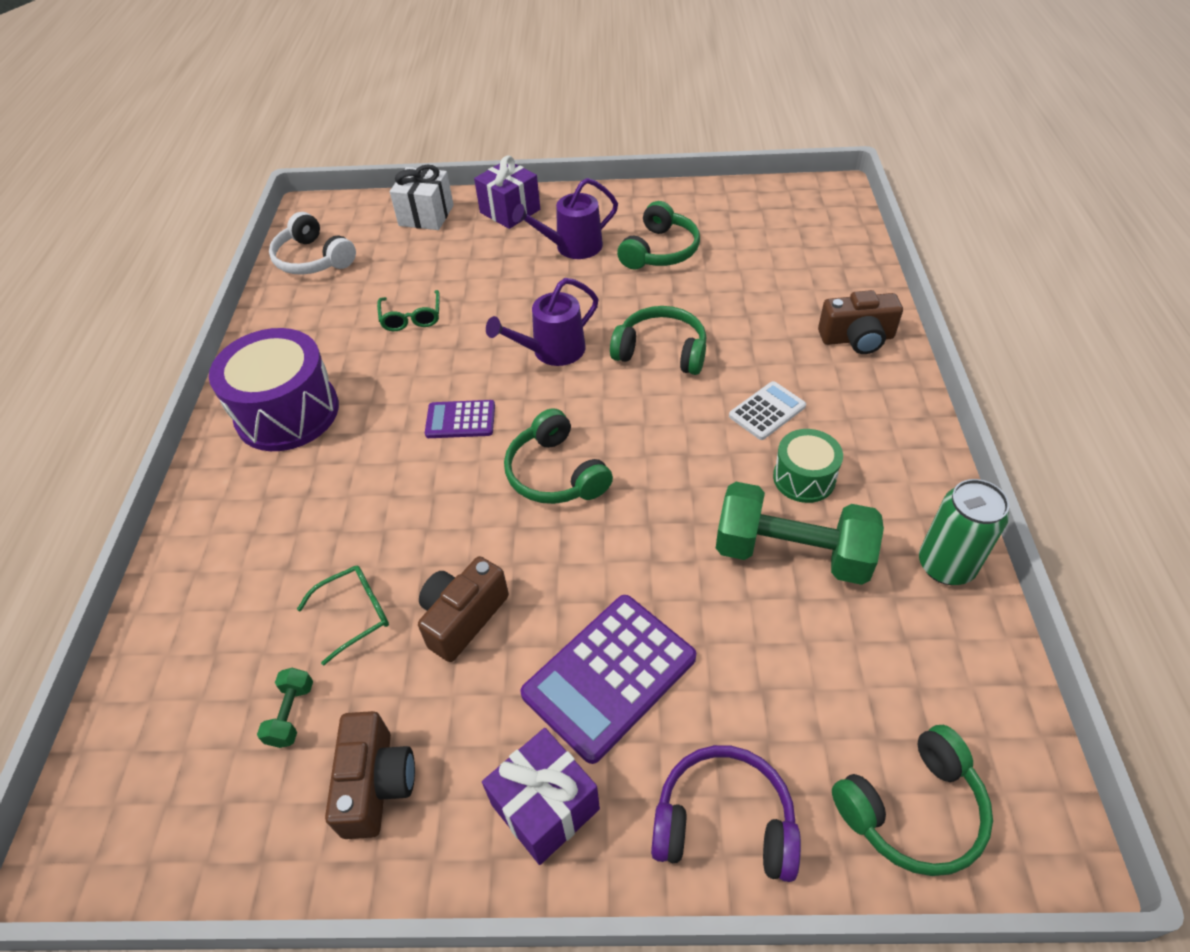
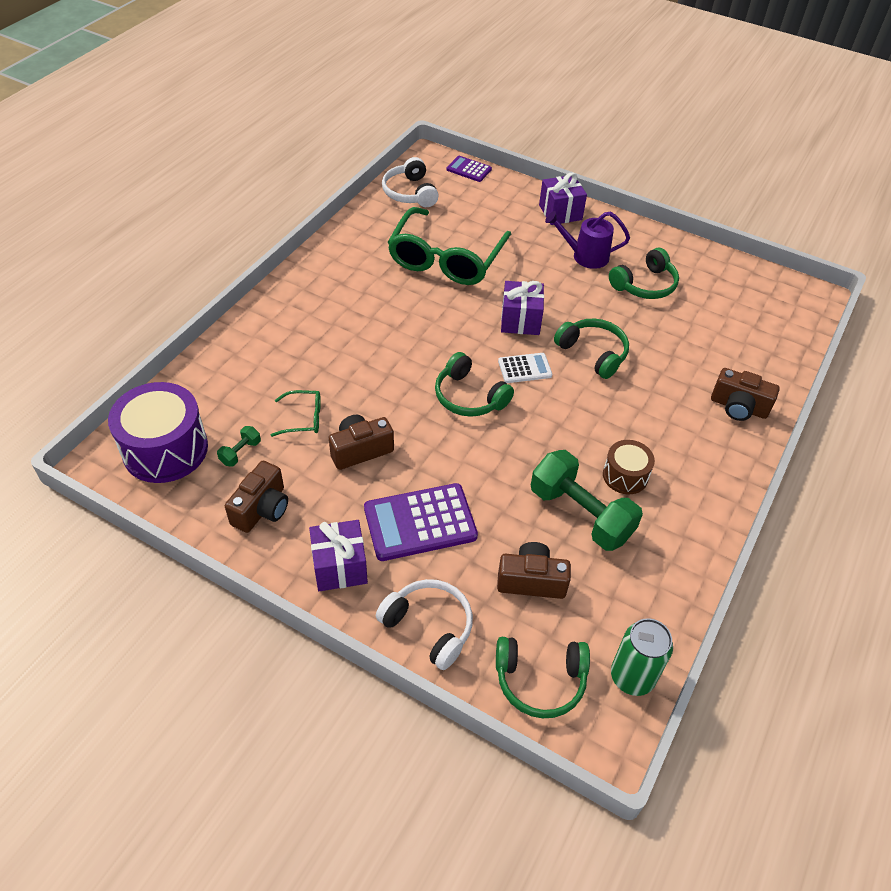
camera: 25 degrees right, 0 degrees up
(287, 412) = (335, 286): purple drum -> purple drum (165, 449)
(411, 317) = (446, 259): green glasses -> green glasses, size x2.40
(426, 215) = (501, 192): white gift -> none
(460, 420) = (434, 337): purple calculator -> purple calculator (469, 169)
(551, 351) = (520, 320): purple watering can -> purple gift
(555, 473) = (469, 397): green headphones -> green headphones turned 45 degrees counterclockwise
(724, 822) = (429, 626): purple headphones -> white headphones
(767, 411) = (634, 424): white calculator -> white calculator (524, 368)
(800, 675) = (531, 581): none -> brown camera
(804, 478) = (625, 476): green drum -> brown drum
(945, 565) = (675, 571): green can -> green can (632, 677)

